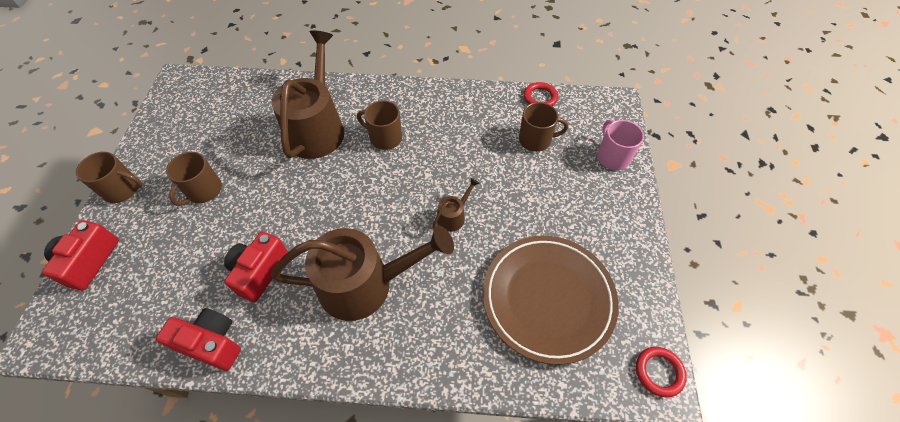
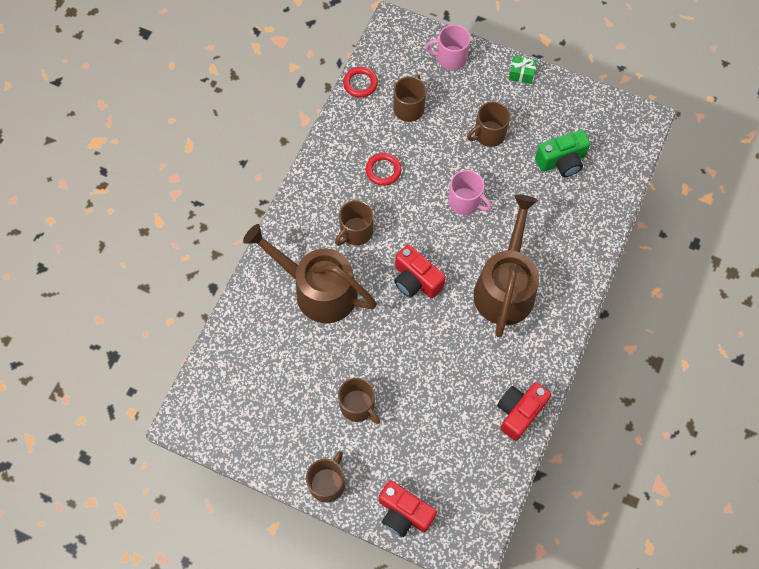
camera: 70 degrees left, 10 degrees up
(260, 272) = (466, 367): red camera -> red camera (416, 280)
(453, 216) = (465, 202): brown watering can -> pink mug
(543, 215) = (489, 134): none -> brown mug
(548, 299) = (561, 161): brown plate -> green camera
(635, 225) = (521, 74): none -> green gift
(659, 372) = (635, 116): red ring -> red ring (383, 170)

